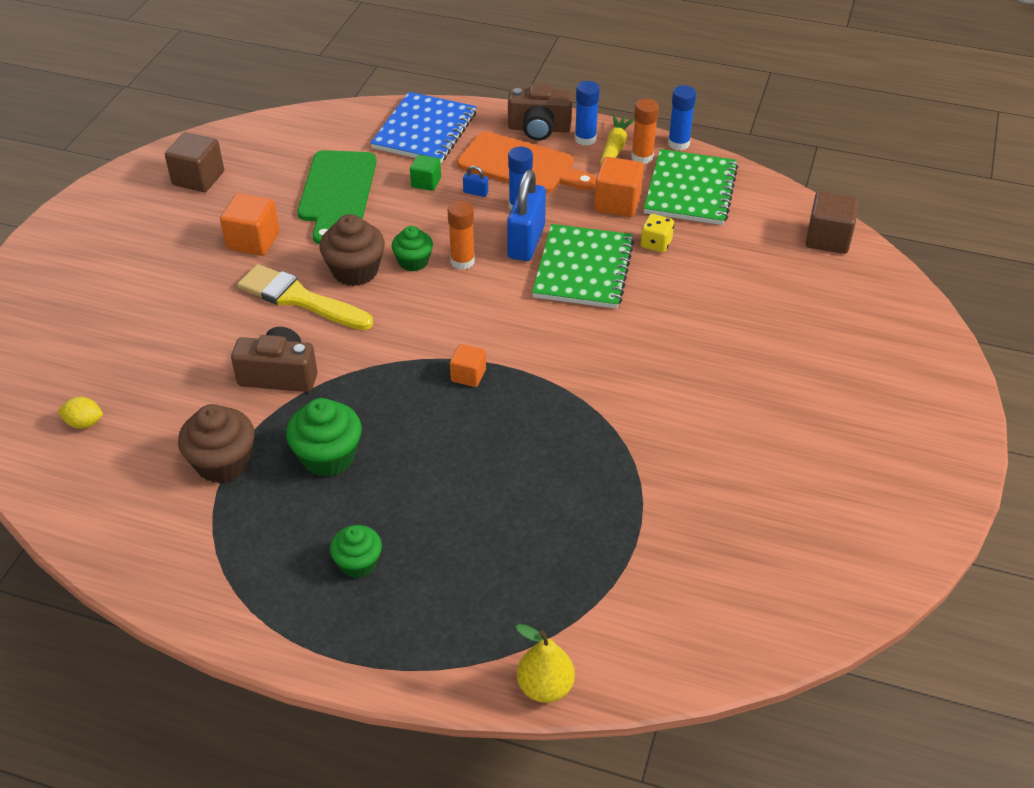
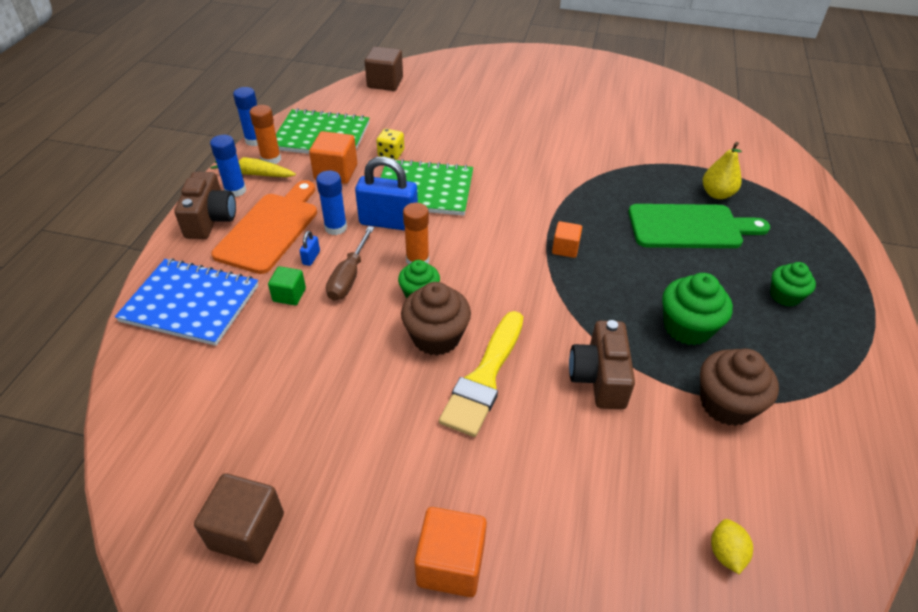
camera: 95 degrees left, 0 degrees up
(253, 241) = (387, 438): orange cube -> orange cube (450, 564)
(337, 191) = (296, 369): green cutting board -> green cutting board (690, 227)
(444, 217) = (349, 277): none -> brown screwdriver
(545, 687) = (827, 201): yellow pear -> yellow pear (717, 194)

